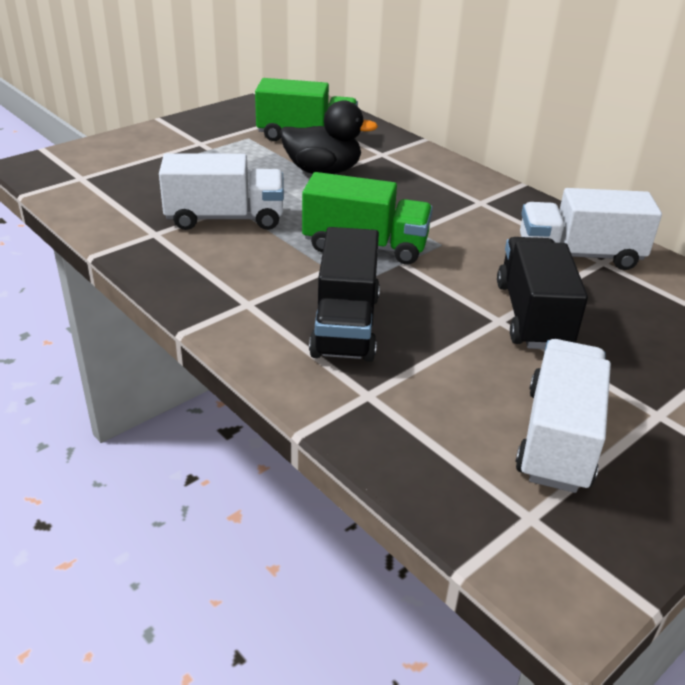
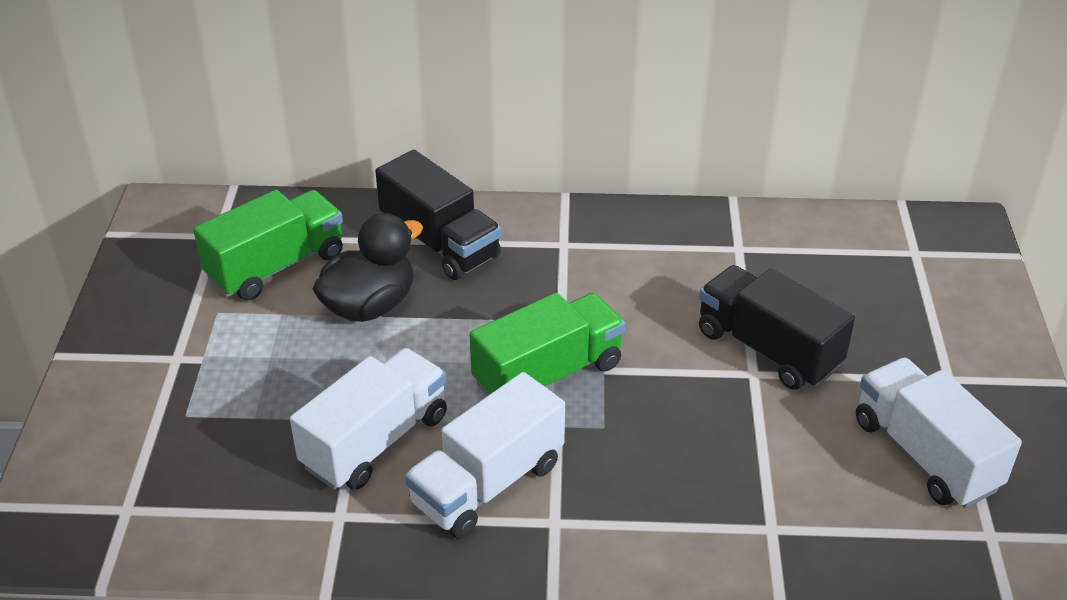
camera: 45 degrees left, 5 degrees up
(345, 325) = (660, 476): black truck -> black truck (440, 243)
(579, 255) = (715, 254): white truck -> white truck (487, 483)

